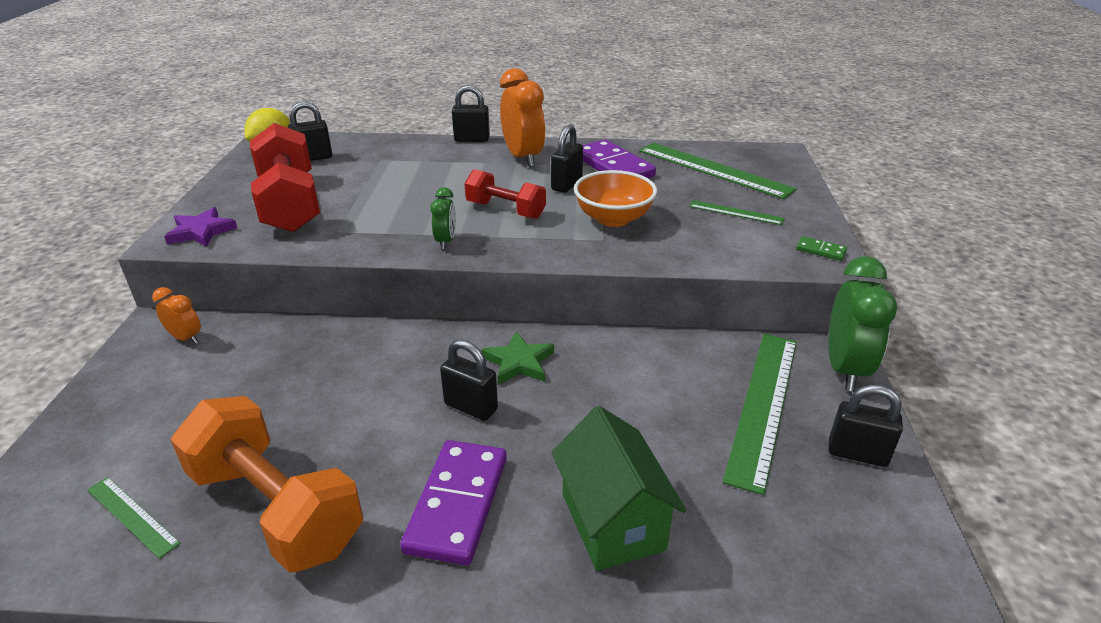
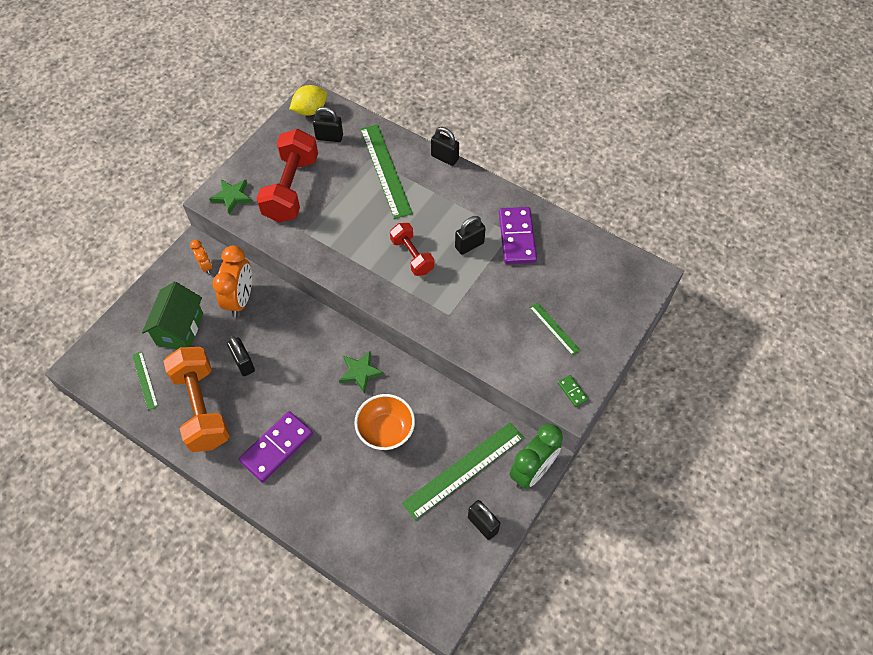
camera: 30 degrees right, 25 degrees up
(201, 231) = (232, 197): purple star -> green star
(446, 241) = (358, 272): green clock -> none
(471, 407) = (317, 391): black padlock -> black padlock (243, 363)
(523, 158) = (463, 198): orange clock -> orange clock (240, 299)
(613, 218) = (471, 297): orange bowl -> orange bowl (386, 430)
(613, 521) = (336, 495): green house -> green house (180, 329)
(713, 169) = (583, 273): green ruler -> green ruler (385, 170)

